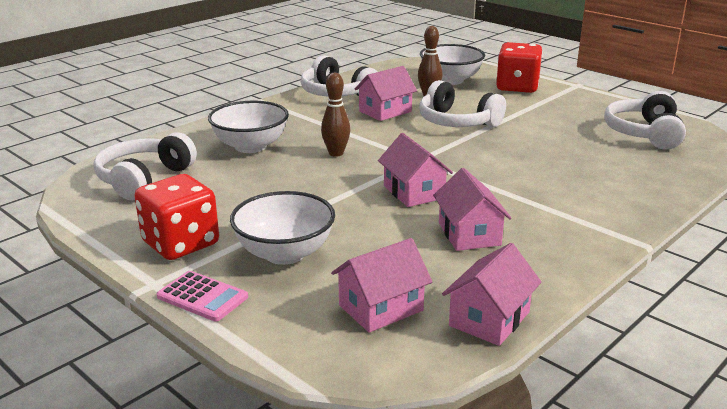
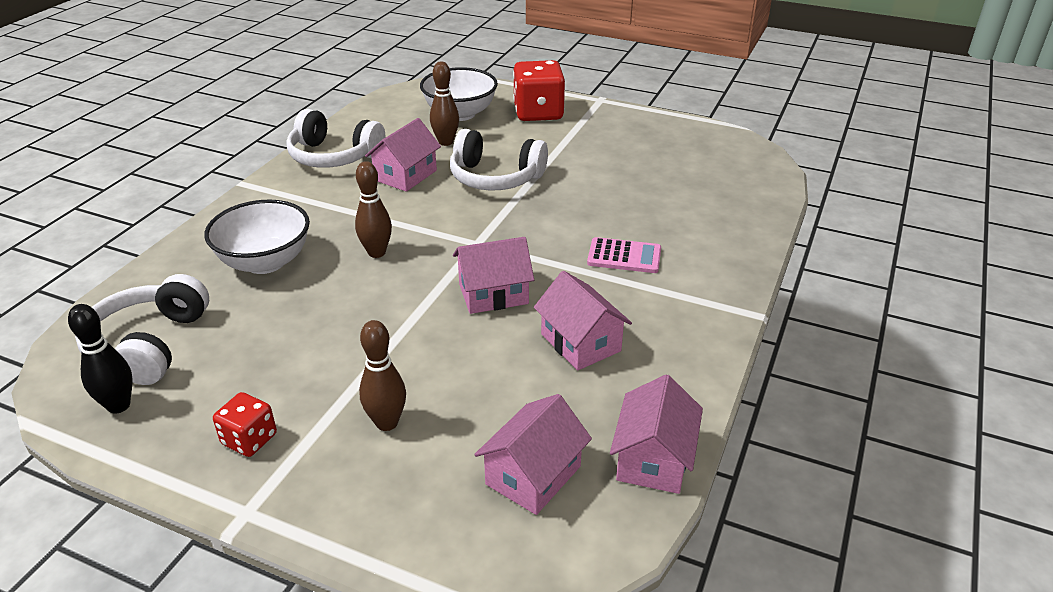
camera: 20 degrees left, 10 degrees up
(105, 208) = (119, 405): none -> black bowling pin
(180, 243) = (249, 439): red dice -> red dice, size x0.55
(202, 297) = (317, 516): pink calculator -> pink calculator (624, 256)
(285, 253) = (387, 423): white bowl -> brown bowling pin
(413, 192) = (493, 294): pink house -> pink house turned 60 degrees counterclockwise
(644, 133) = (696, 159): white headphones -> none

